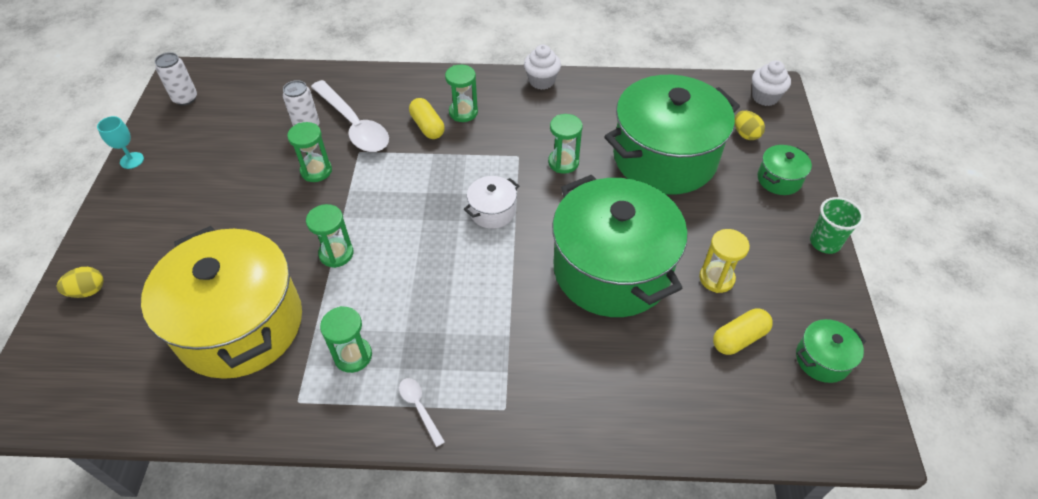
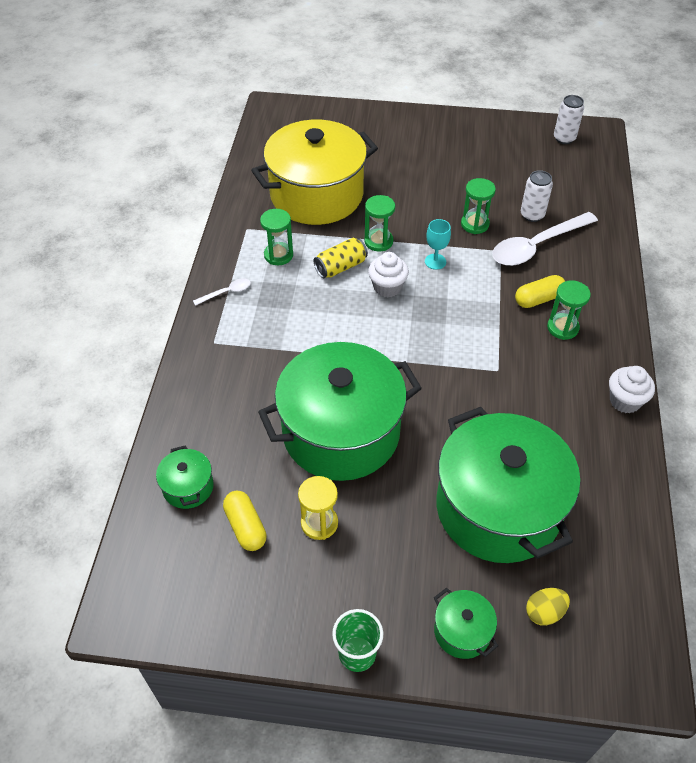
camera: 95 degrees right, 0 degrees up
(88, 291) = (356, 121): yellow egg -> none
(132, 160) = (486, 120): turquoise goblet -> turquoise goblet (435, 261)
(377, 288) = (340, 267): none -> yellow can
(492, 211) = (421, 345): white pot -> none
(563, 162) = (488, 408): green hourglass -> none
(765, 97) = (625, 660): white cupcake -> white cupcake (387, 287)
(822, 359) = (208, 598): green pot -> green pot (188, 487)

